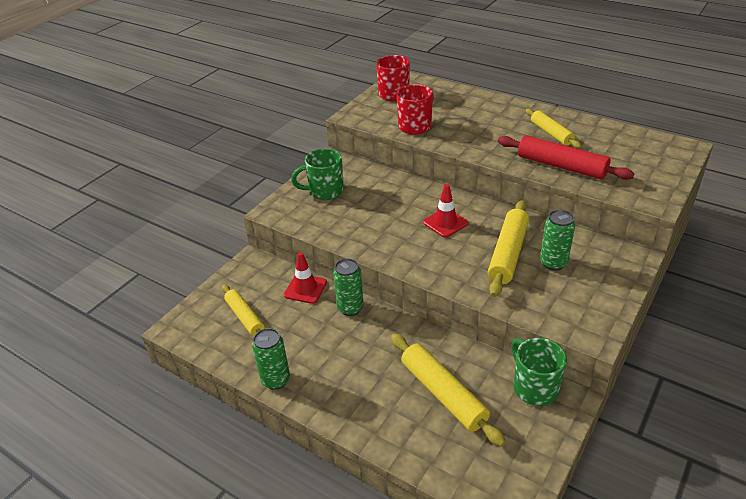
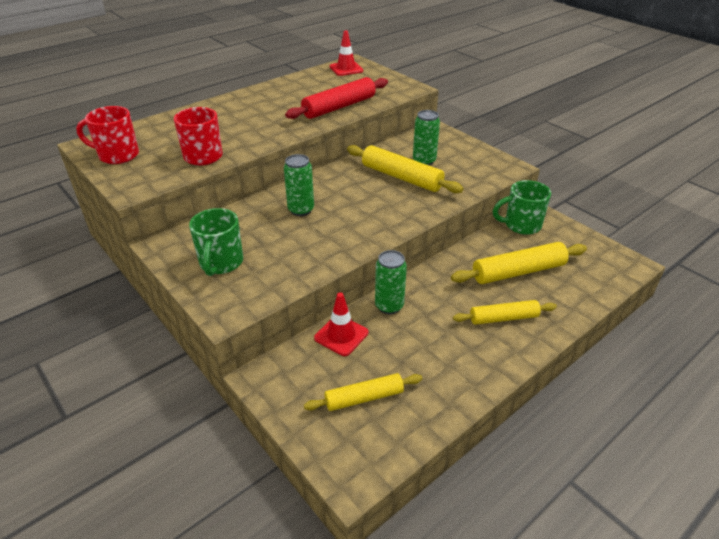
camera: 75 degrees left, 0 degrees up
(275, 380) = (474, 383): green can -> green can (301, 210)
(445, 223) = (338, 197): red traffic cone -> red traffic cone (346, 69)
(551, 133) = (287, 99): yellow rolling pin -> yellow rolling pin (503, 318)

